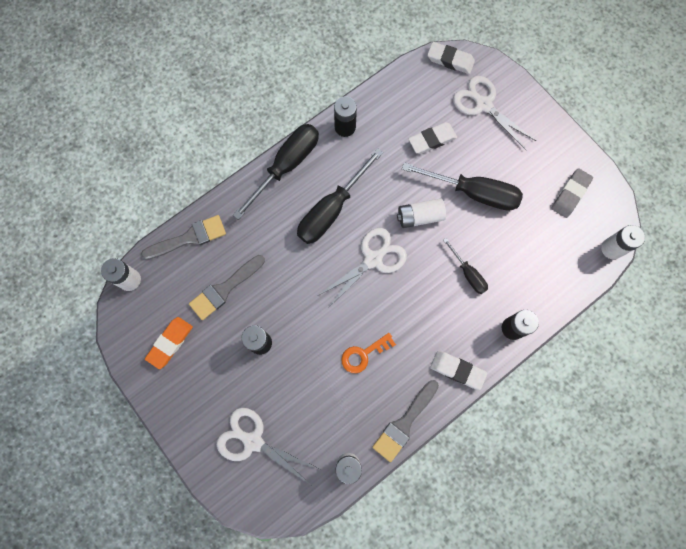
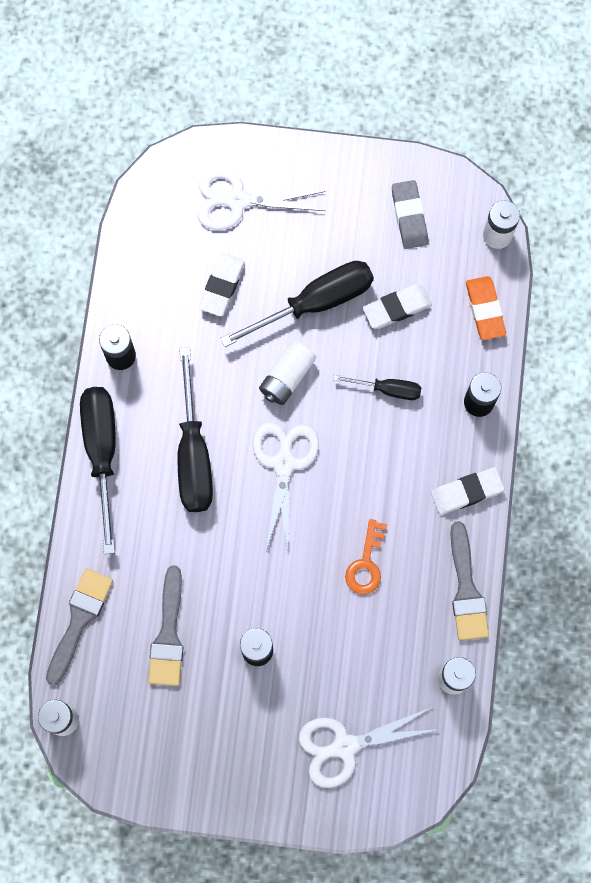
camera: 45 degrees left, 0 degrees up
(170, 343) = (169, 738): orange eraser -> orange eraser (485, 309)
(450, 60) = (157, 183): white eraser -> white eraser (397, 308)

